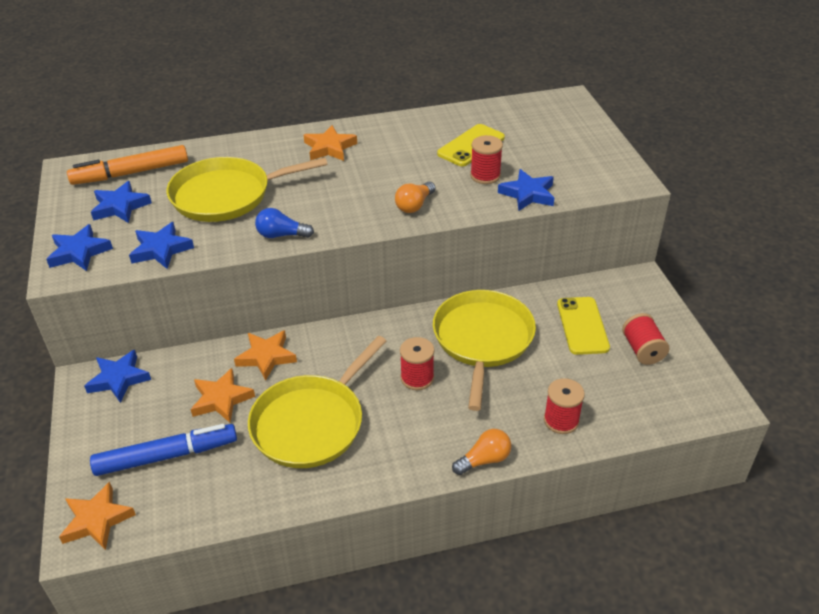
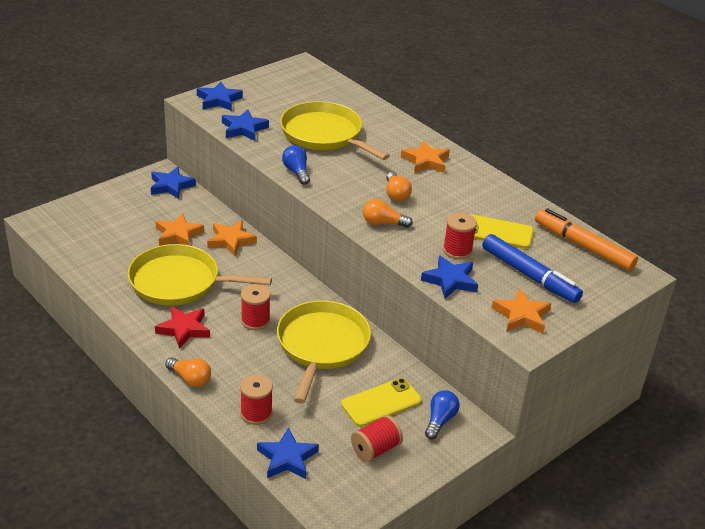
camera: 60 degrees right, 5 degrees down
(97, 520) = (54, 221): orange star -> orange star (521, 316)
(120, 206) = (277, 98): blue star -> blue star (287, 458)
(131, 173) = (318, 88): orange marker -> orange marker (583, 246)
(167, 456) = (116, 229): blue marker -> blue marker (529, 276)
(372, 183) = (396, 194): none -> orange light bulb
(398, 442) = (184, 329): none -> red star
(482, 340) = (322, 345): yellow pan -> yellow pan turned 60 degrees counterclockwise
(620, 297) = (440, 420): none -> blue light bulb

